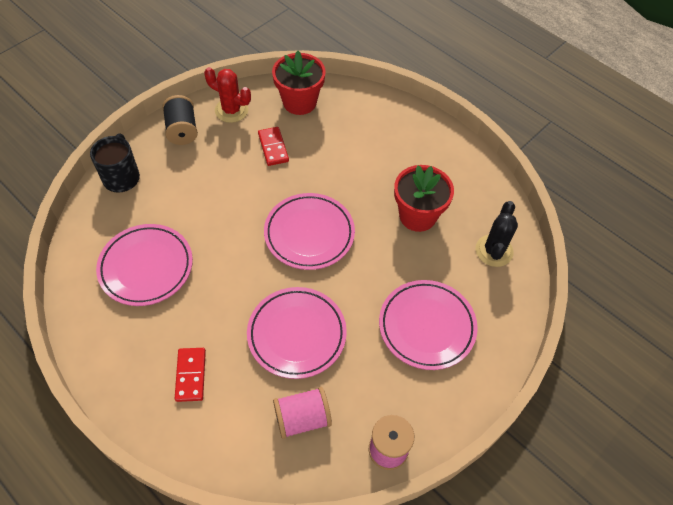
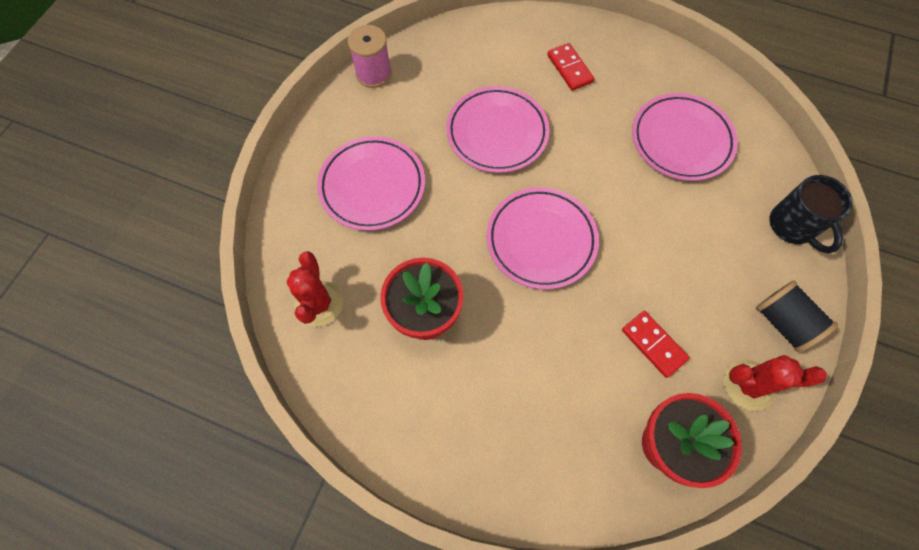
camera: 160 degrees right, 10 degrees up
(302, 418) = (456, 71): pink spool -> none
(494, 251) = (319, 303): black cactus -> red cactus

